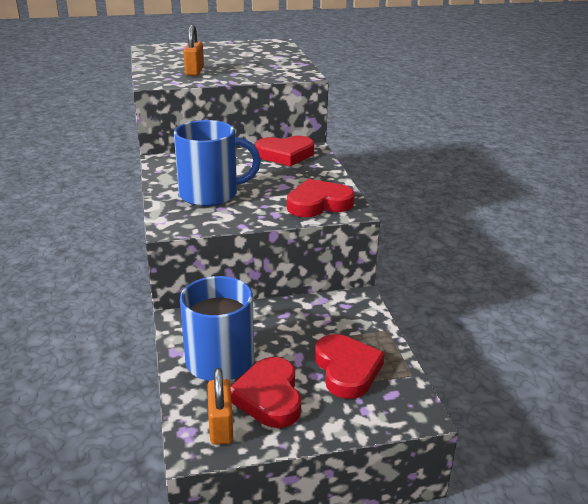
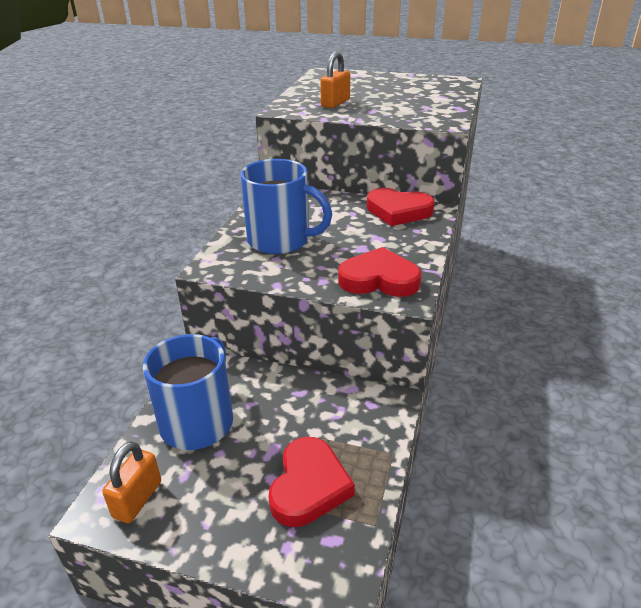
camera: 30 degrees right, 5 degrees up
(269, 397) = (206, 485): red heart -> none

